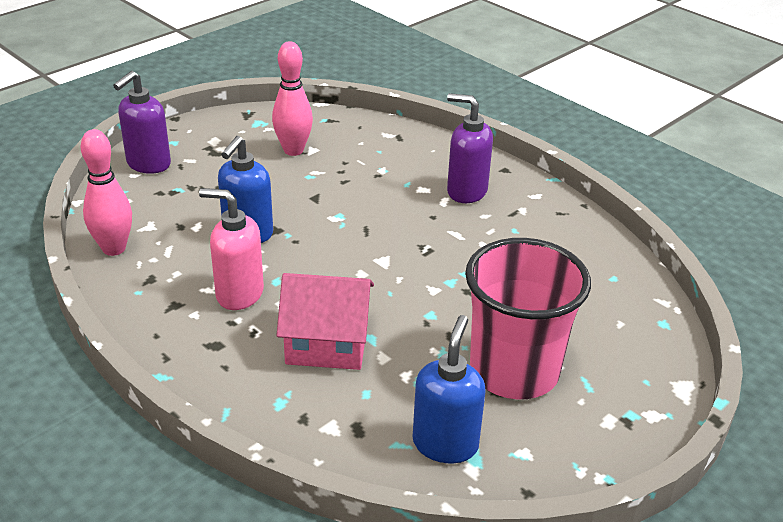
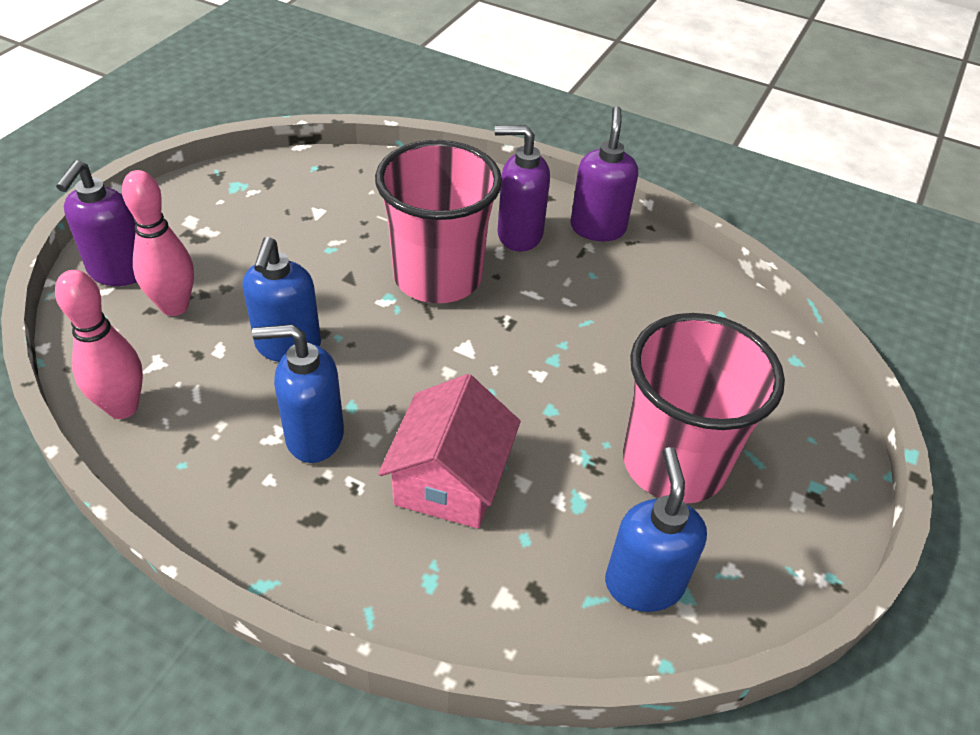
camera: 20 degrees left, 10 degrees up
(239, 294) = (314, 436): pink soap dispenser -> blue soap dispenser
(293, 150) = (295, 217): pink bowling pin -> pink bowling pin (174, 306)
(327, 343) = (450, 479): pink house -> pink house turned 60 degrees counterclockwise
(384, 209) = (437, 277): none -> pink cup
(536, 198) = (598, 228): none -> purple soap dispenser

